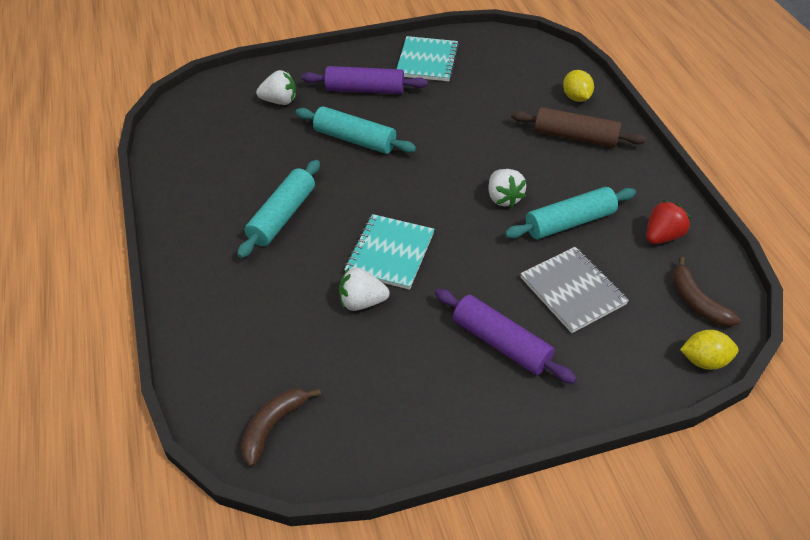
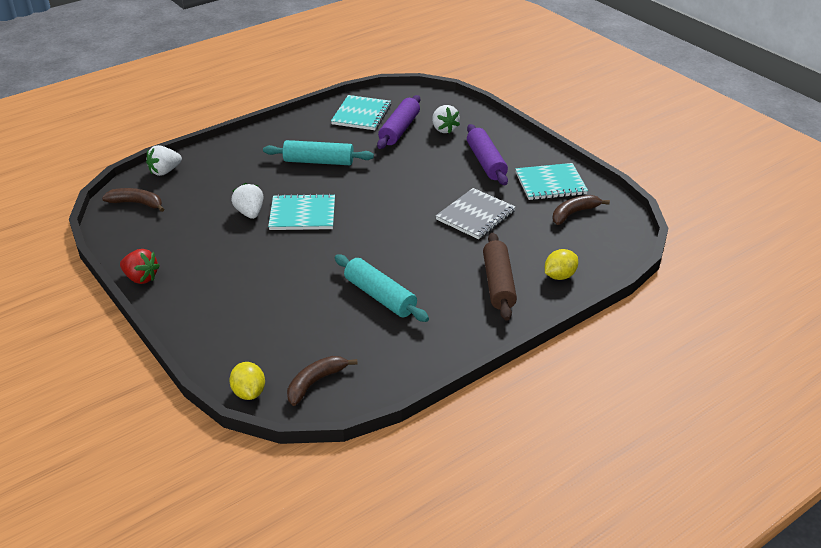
camera: 70 degrees right, 10 degrees down
(199, 156) = (361, 114): none -> turquoise notebook
(355, 139) = (420, 172): turquoise rolling pin -> none
(483, 62) = (574, 213): none -> brown banana
(501, 343) = (232, 282): purple rolling pin -> purple rolling pin (399, 129)
(503, 198) = (391, 256): white strawberry -> white strawberry (165, 171)
(573, 291) = (300, 309): grey notebook -> grey notebook (475, 215)
(662, 236) = (389, 353): red strawberry -> red strawberry (141, 278)

